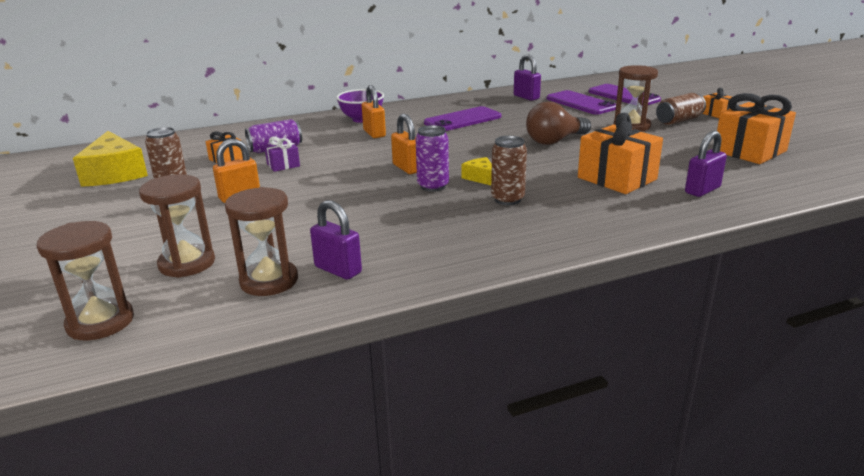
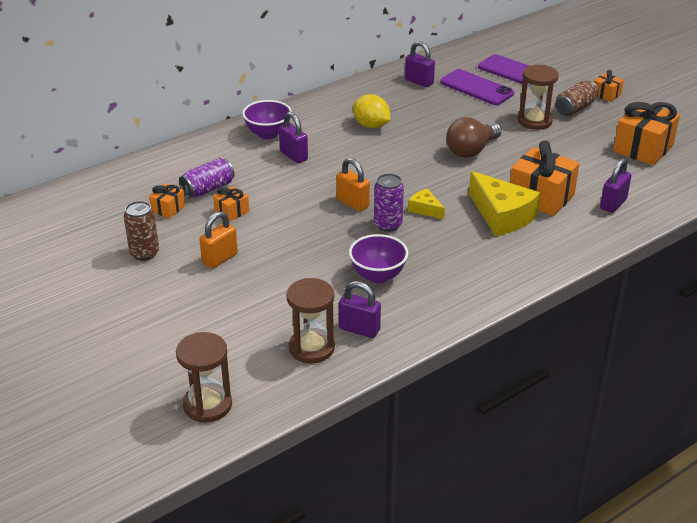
camera: 15 degrees left, 10 degrees up
(114, 173) = (69, 242): yellow cheese -> yellow cheese (501, 216)
(187, 263) = (231, 340): brown hourglass -> none
(283, 165) = (232, 212): purple gift -> orange gift
(374, 133) = (293, 155): orange padlock -> purple padlock
(394, 225) = (378, 276): none -> purple bowl
(462, 120) = (371, 126): purple phone -> yellow lemon
(507, 199) = (459, 234): brown can -> none

